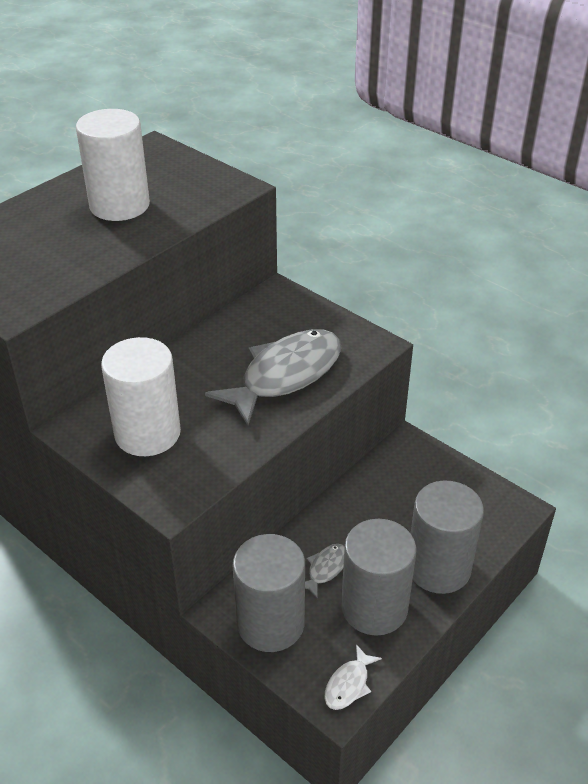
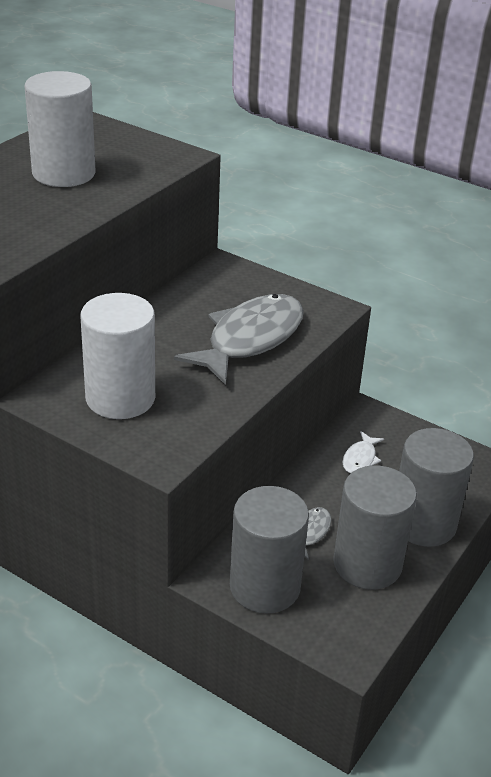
camera: 10 degrees left, 5 degrees down
(348, 684) = (357, 636): white fish -> white fish (360, 459)

